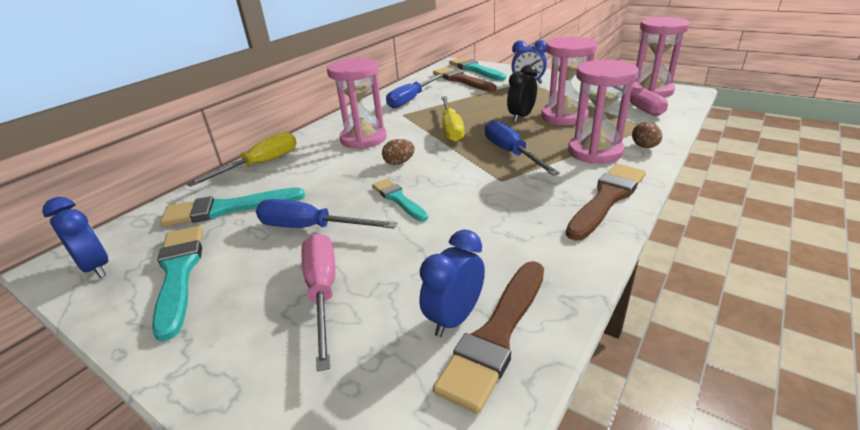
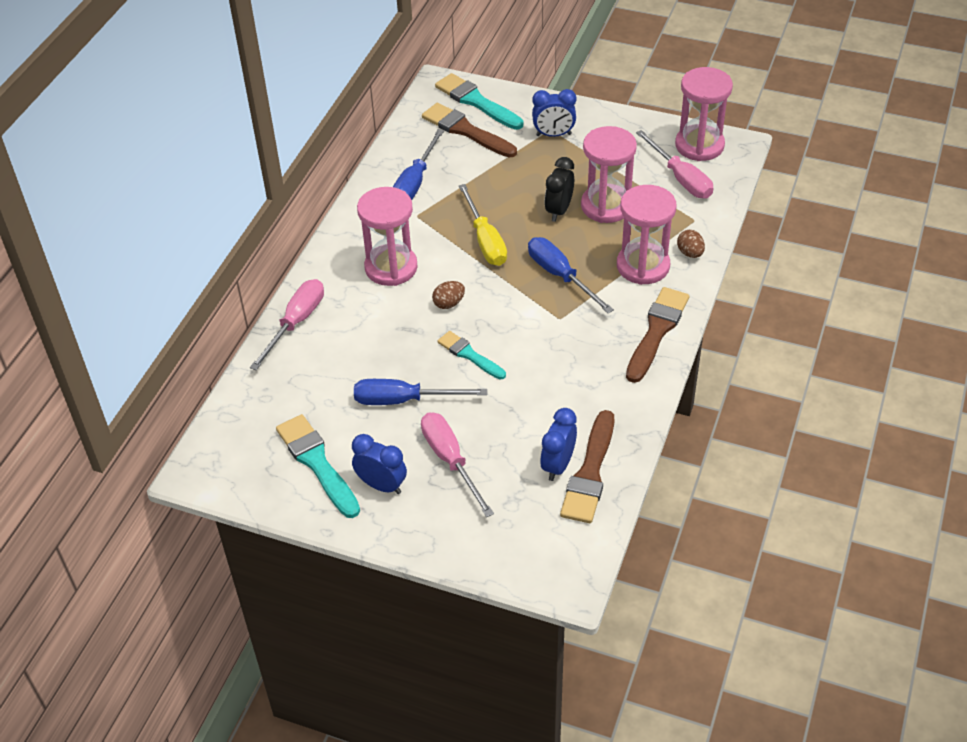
camera: 15 degrees left, 15 degrees up
(96, 268) = (235, 470): blue clock -> blue clock (381, 485)
(228, 209) = (306, 388): turquoise brush -> none
(260, 164) = (296, 323): yellow screwdriver -> pink screwdriver

